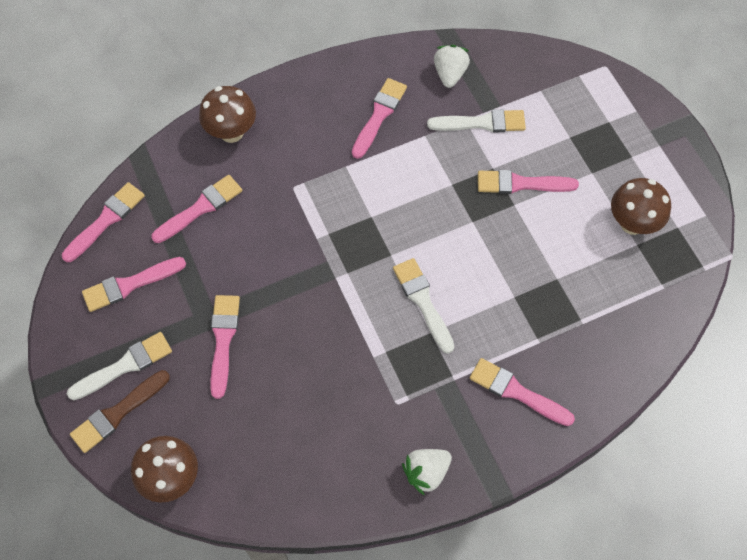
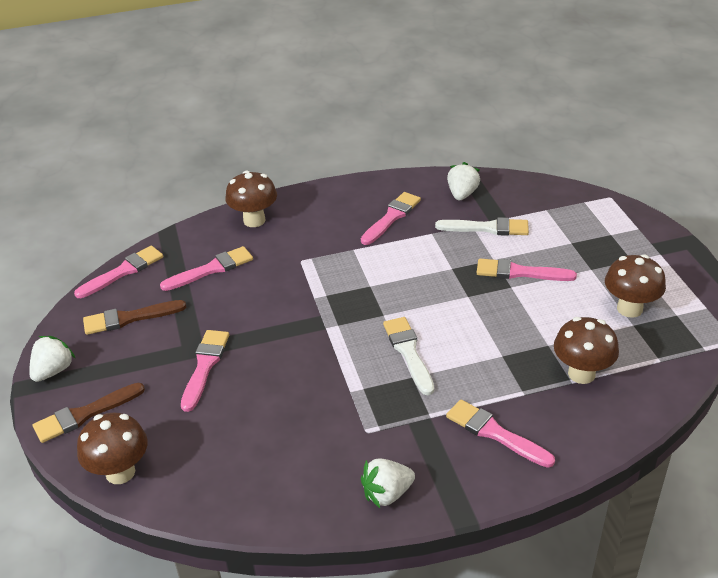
camera: 10 degrees right, 25 degrees down
(69, 362) = (53, 371): none -> white strawberry
(125, 366) = (104, 378): white brush -> none
(130, 285) = (129, 318): pink brush -> brown brush
(591, 311) = (581, 374): none -> brown mushroom

